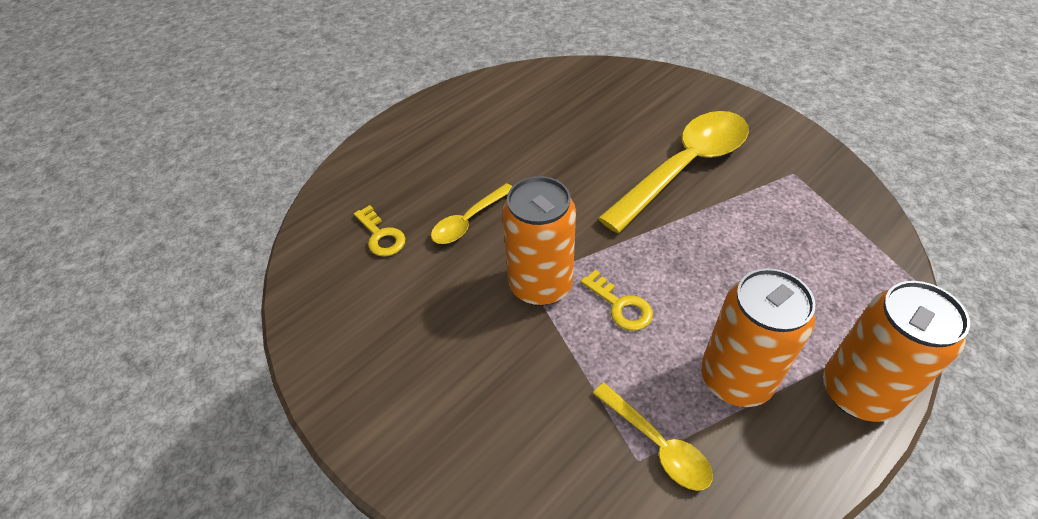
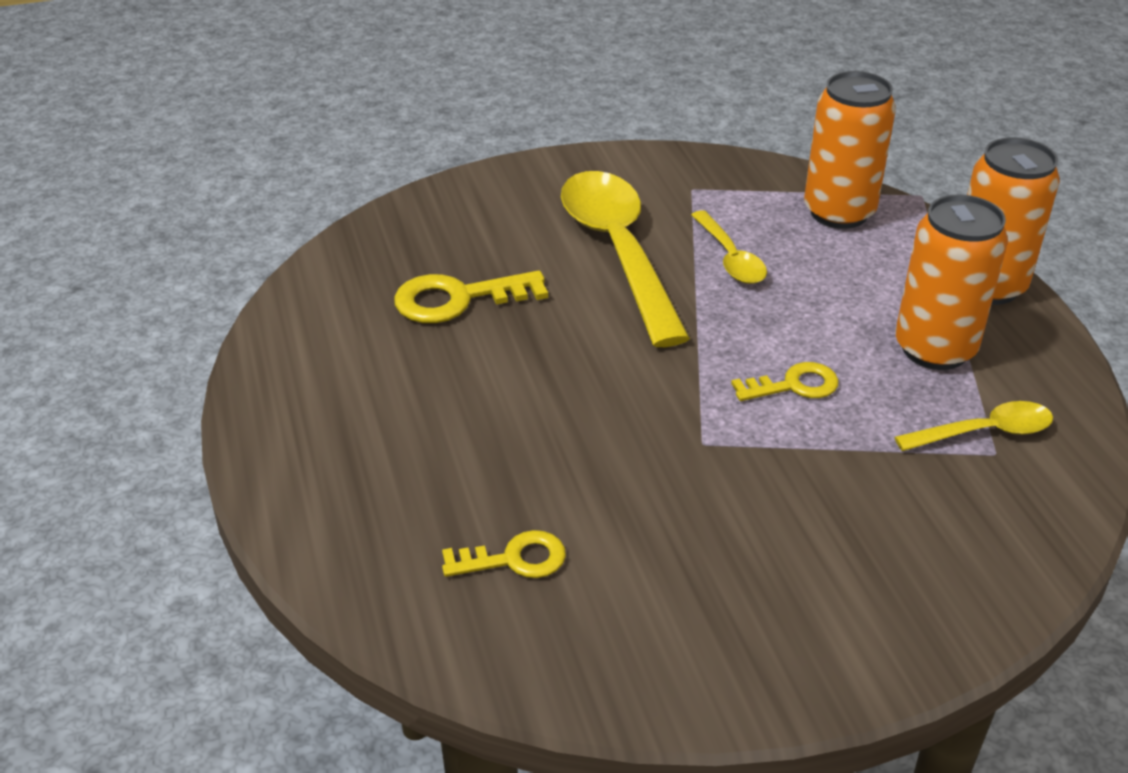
camera: 65 degrees left, 10 degrees down
(468, 221) = (558, 460): yellow spoon -> yellow spoon (730, 258)
(540, 285) = (720, 435): orange can -> orange can (839, 212)
(576, 125) = (458, 299): none -> yellow key

